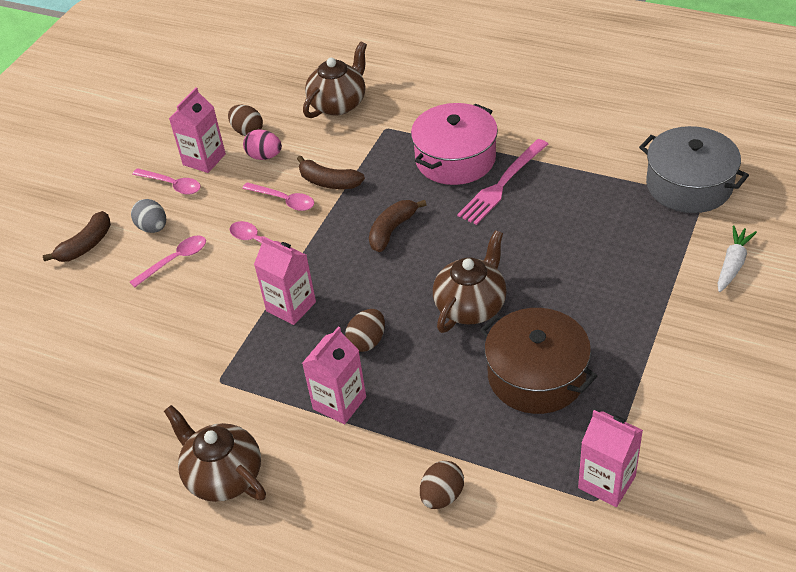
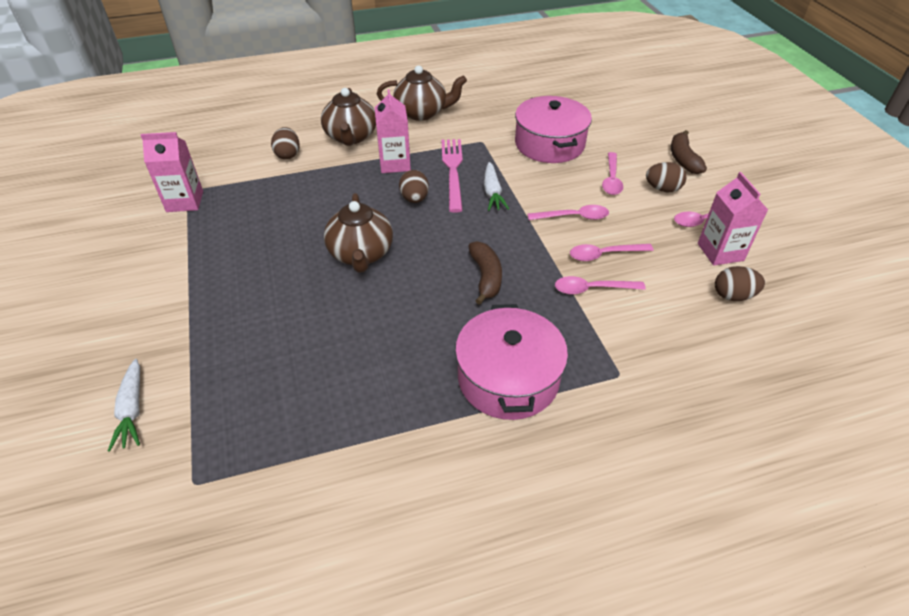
camera: 135 degrees right, 0 degrees up
(153, 228) = (662, 189): grey egg -> brown egg
(163, 334) = (549, 144): none -> pink pot
(264, 156) = (679, 281): pink egg -> none
(291, 306) = (492, 193): pink carton -> white carrot
(329, 182) = (592, 289): brown banana -> pink spoon
(338, 104) = (705, 377): brown teapot -> brown teapot (351, 137)
(502, 184) = (432, 375): pink fork -> pink fork (453, 171)
(536, 375) = (272, 234): brown pot -> none
(689, 185) = (218, 493): grey pot -> none

